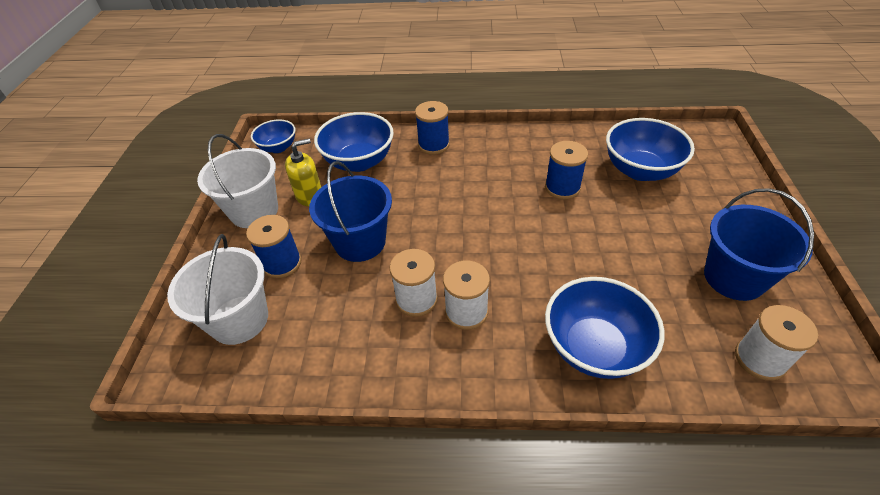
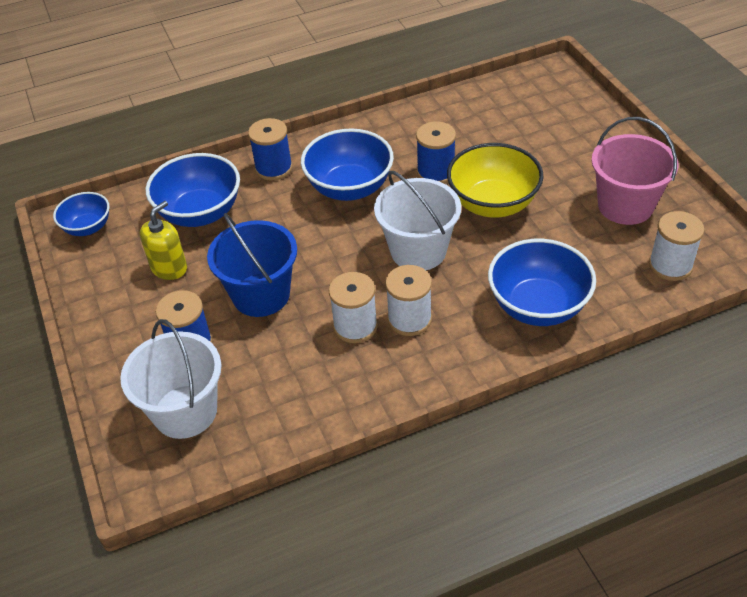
camera: 25 degrees left, 0 degrees up
(254, 211) = (115, 305): white bucket -> white bucket (418, 251)
(599, 231) = (493, 204): none -> yellow bowl
(640, 170) = (501, 131): blue bowl -> blue bowl (349, 188)
(734, 277) = (625, 206): blue bucket -> pink bucket

